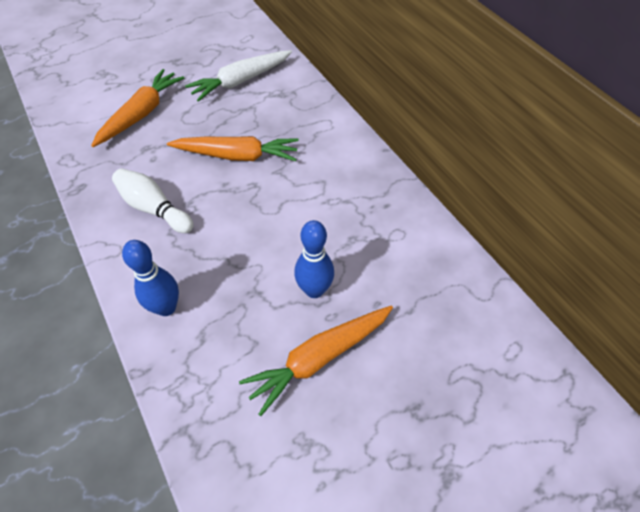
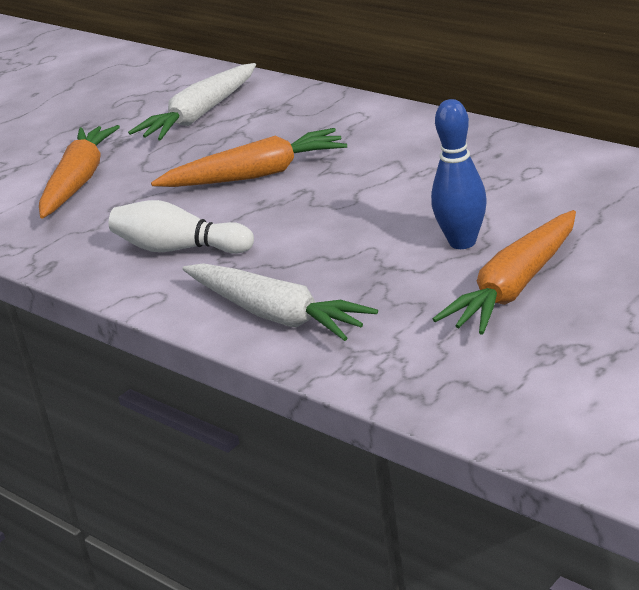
camera: 15 degrees left, 25 degrees down
(166, 307) = (276, 315): blue bowling pin -> white carrot

